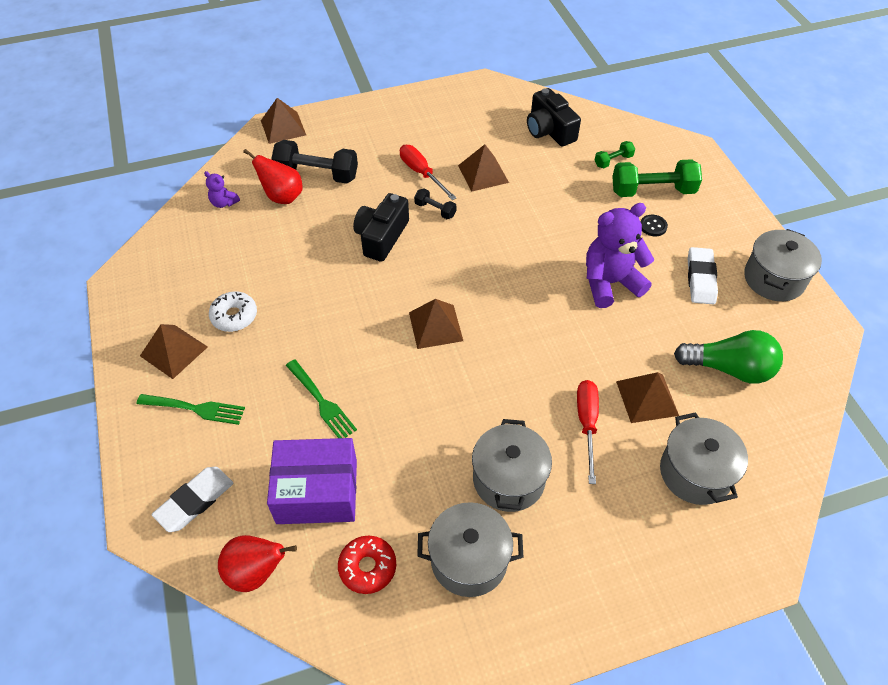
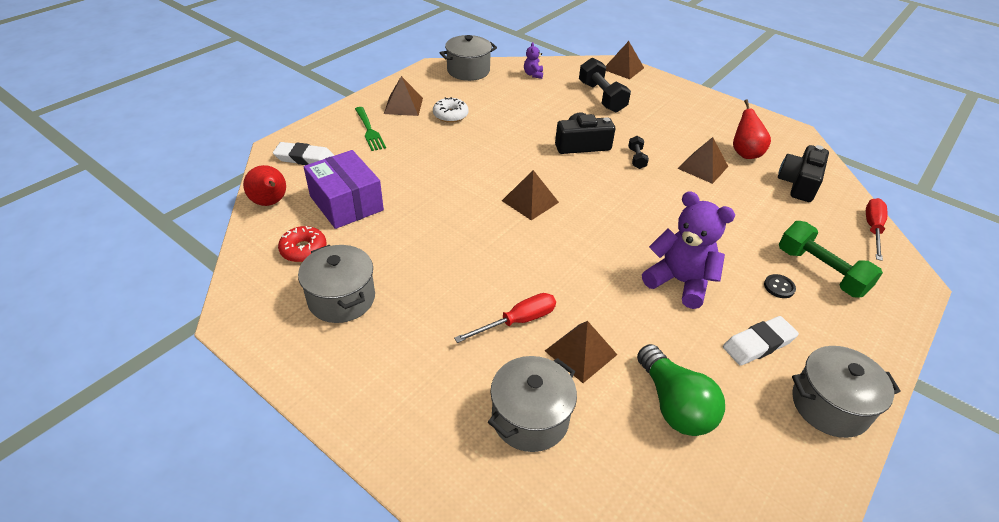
camera: 55 degrees right, 10 degrees down
(282, 197) = (565, 92): red pear -> red pear (745, 153)
(321, 402) = (417, 176): green fork -> none
(421, 173) = (662, 139): red screwdriver -> red screwdriver (872, 229)
(508, 479) = (427, 293): grey pot -> grey pot (468, 71)
(613, 161) = (820, 233): green dumbbell -> none

